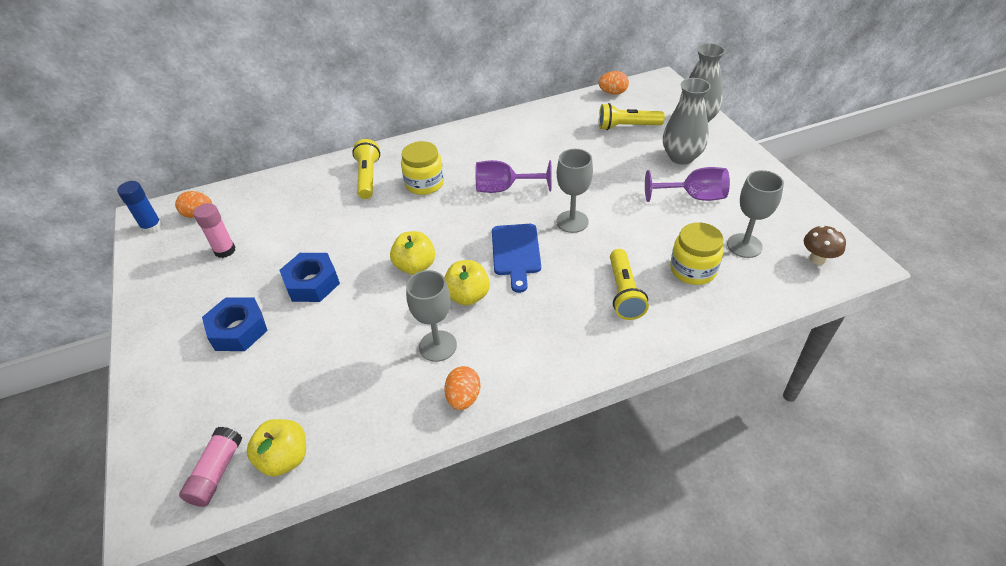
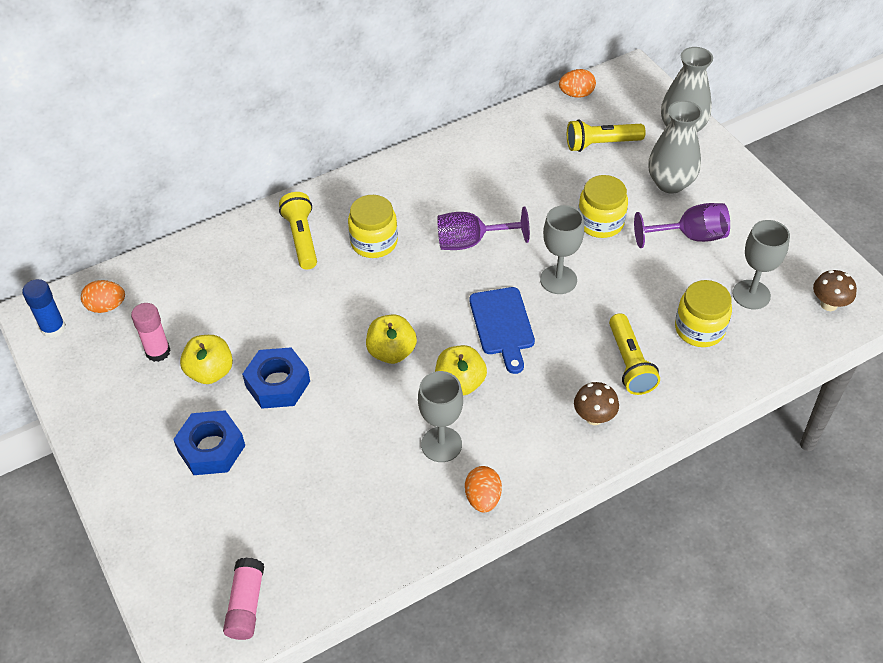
camera: 10 degrees left, 5 degrees up
(285, 458) = (313, 582): yellow apple -> yellow apple (210, 372)
(583, 336) = (594, 417): none -> brown mushroom
(616, 181) = (600, 222): none -> yellow jar

